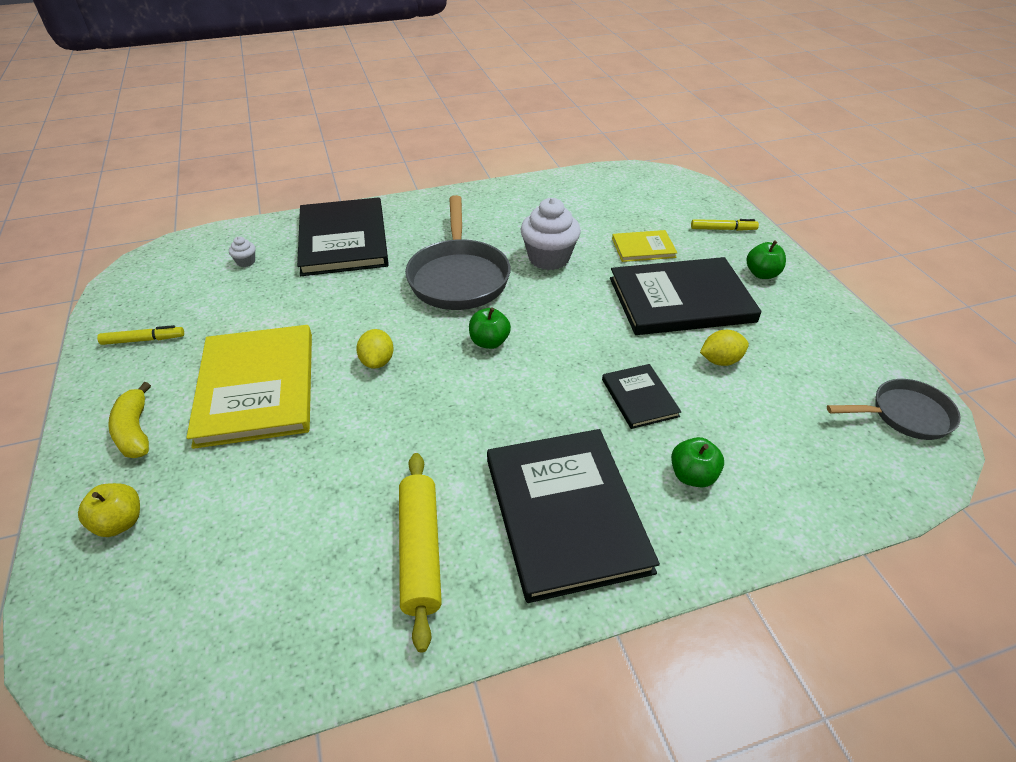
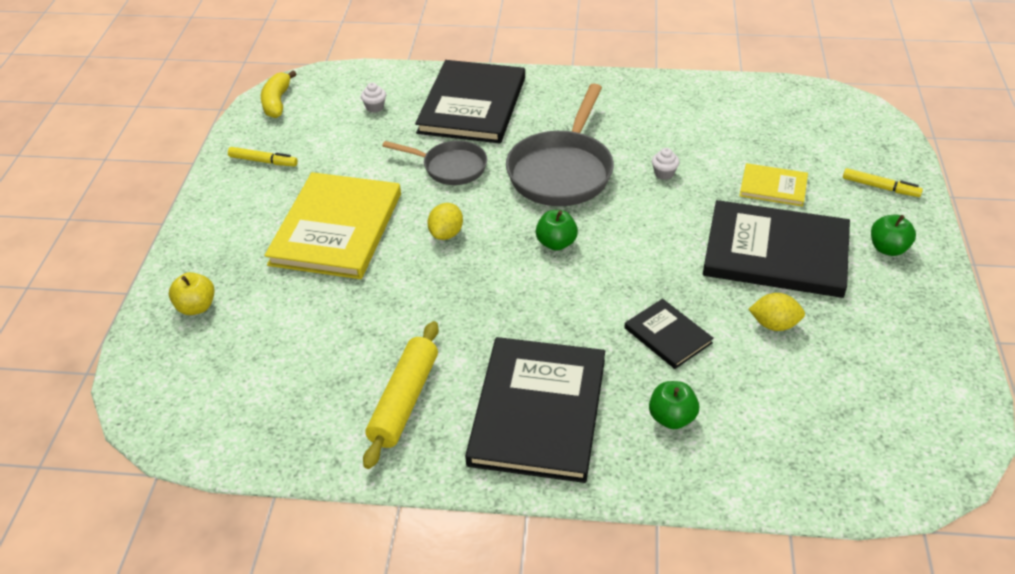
camera: 25 degrees right, 0 degrees up
(135, 431) = (230, 239): yellow banana -> yellow banana (277, 102)
(549, 258) = (664, 173): white cupcake -> white cupcake, size x0.44
(639, 398) = (668, 335): black book -> black book turned 45 degrees counterclockwise
(905, 415) = (933, 433): grey pan -> grey pan (450, 167)

